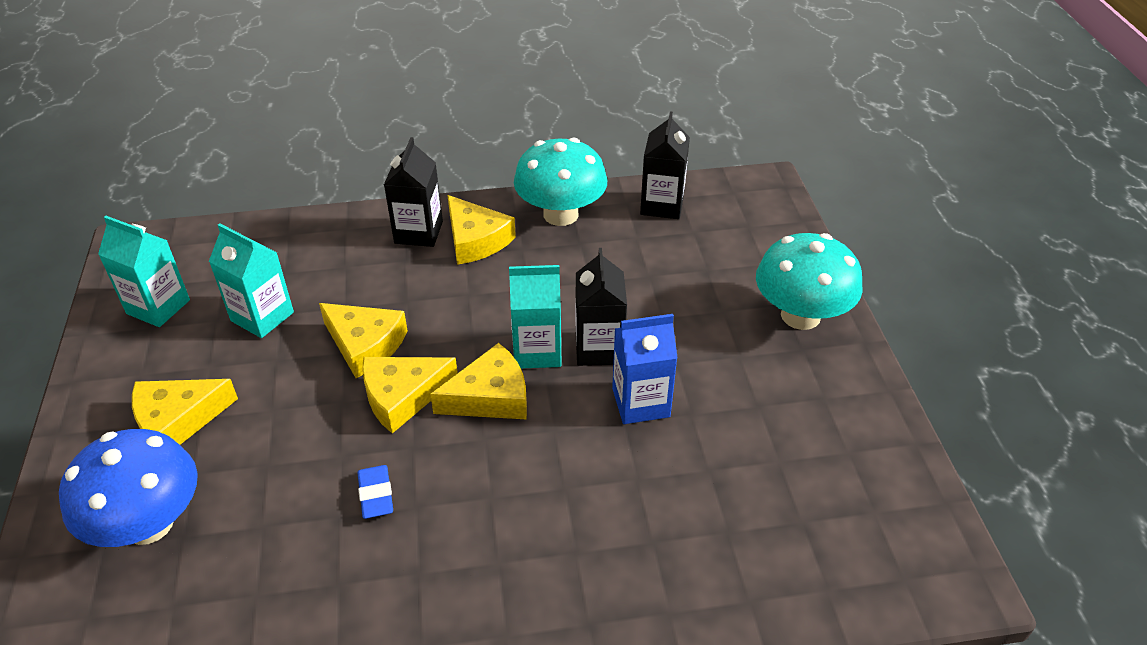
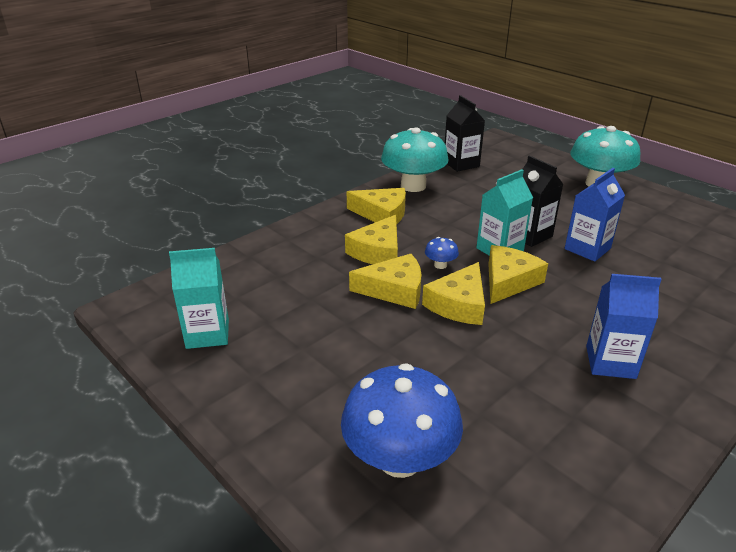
camera: 35 degrees left, 10 degrees down
(177, 420) = (326, 389): yellow cheese -> yellow cheese (378, 251)
(262, 316) = (299, 305): turquoise carton -> none
(376, 495) = (522, 359): blue eraser -> none
(418, 232) = (340, 223): black carton -> none
(448, 338) = (440, 265): none -> blue mushroom
(455, 553) = (610, 362): none -> blue carton

